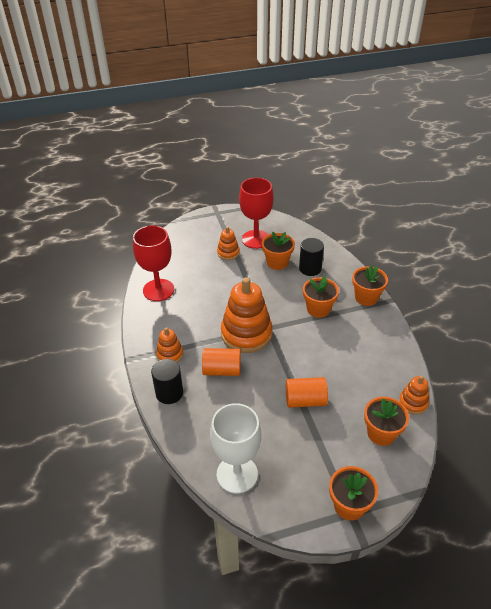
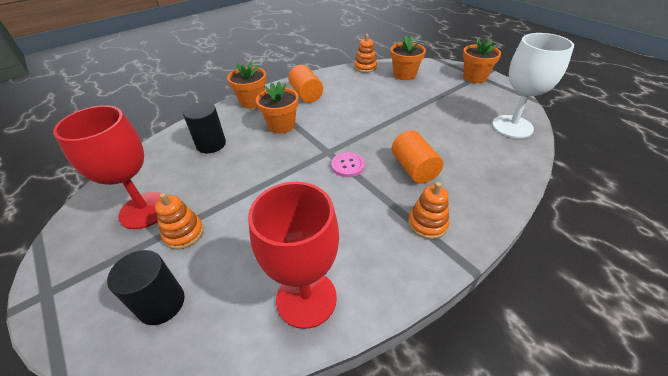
camera: 110 degrees left, 0 degrees up
(169, 393) = (481, 200): black cylinder -> black cylinder (161, 303)
(246, 334) = (347, 165): orange stacking toy -> pink button
(277, 262) = (202, 174): orange flower pot -> none
(305, 400) = (405, 110): orange cylinder -> orange cylinder (306, 94)

